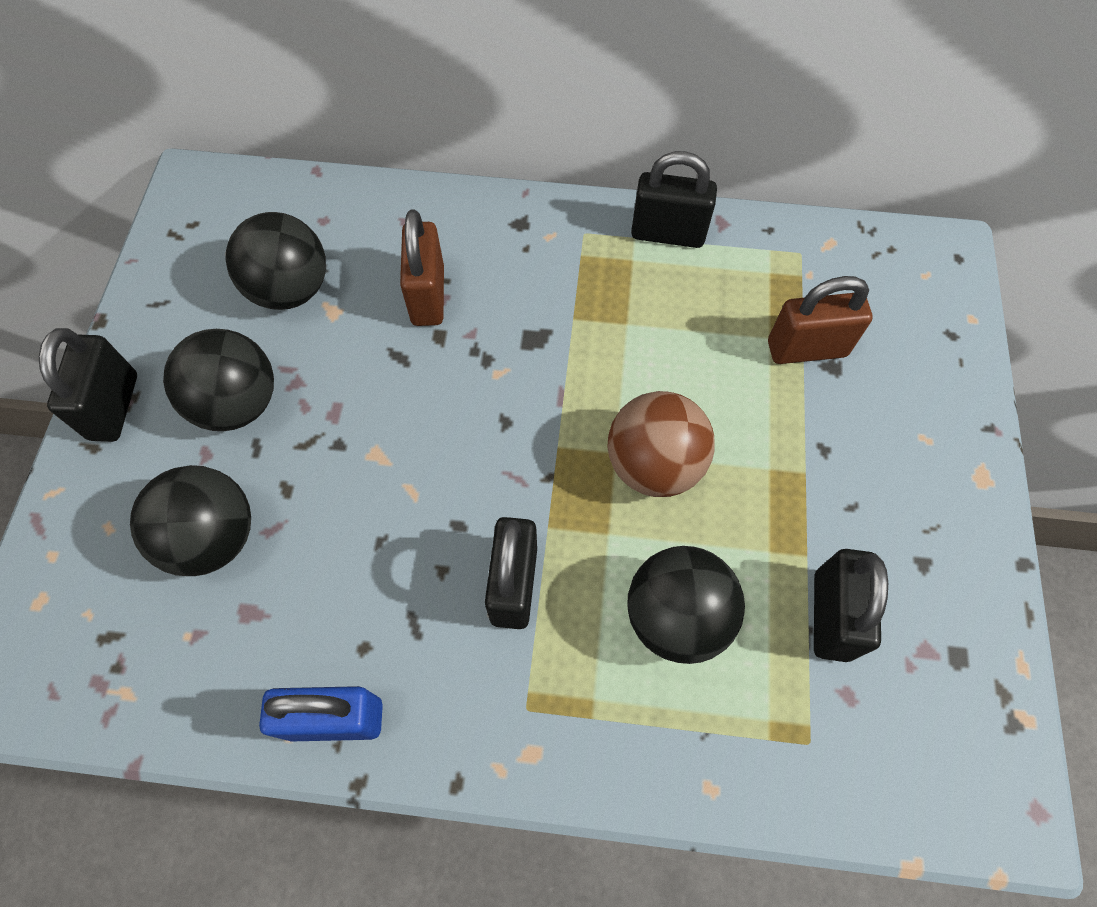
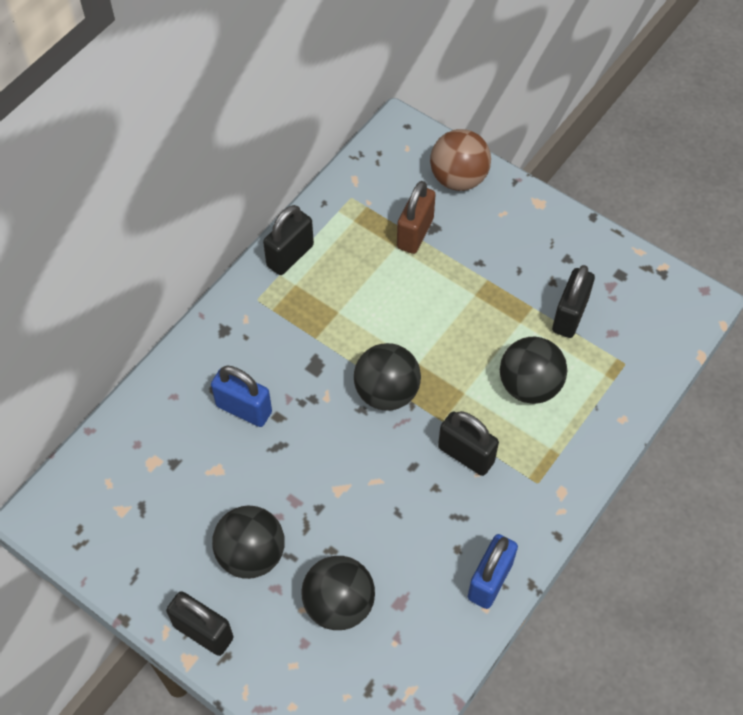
camera: 60 degrees left, 5 degrees down
(290, 289) = (182, 487): black ball -> black ball (386, 392)
(428, 296) = (244, 409): brown padlock -> blue padlock
(654, 465) = (437, 348): brown ball -> brown ball (458, 178)
(831, 615) = (569, 315): black padlock -> black padlock turned 75 degrees clockwise

